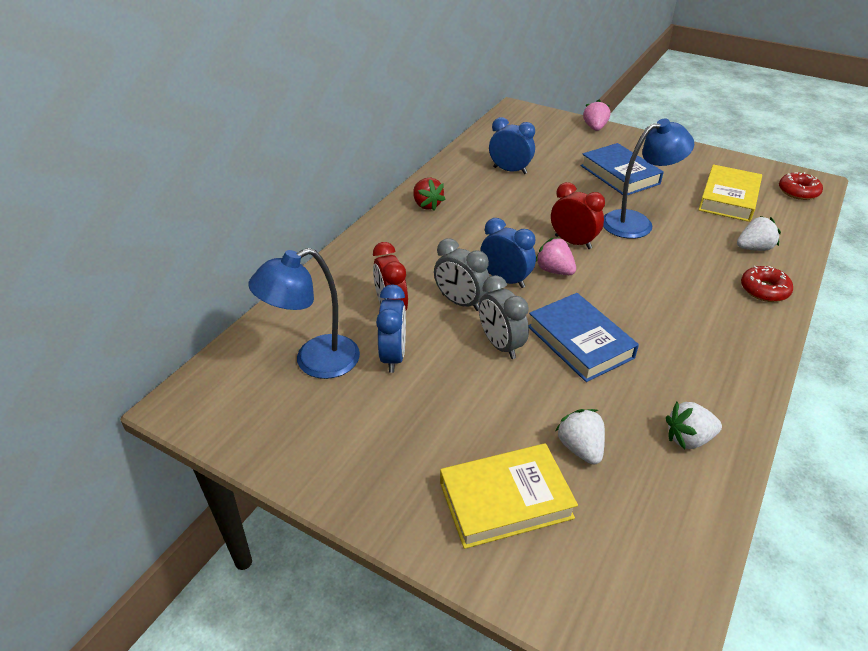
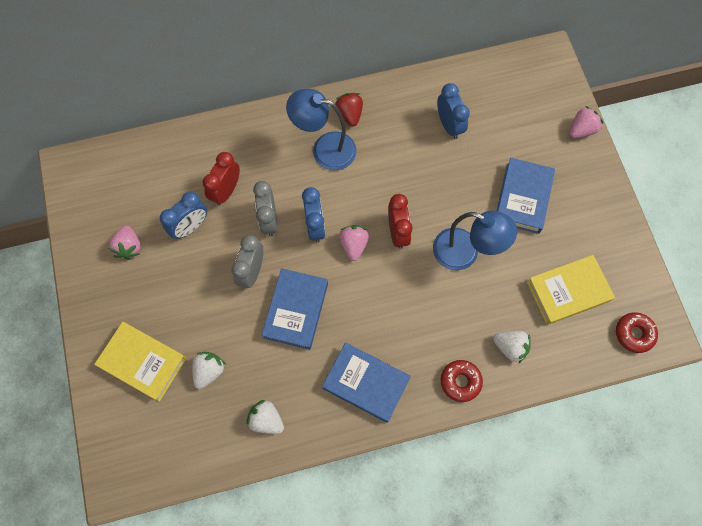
camera: 45 degrees right, 30 degrees up
(315, 362) = (150, 194): blue lamp -> blue lamp (325, 149)
(349, 417) = (129, 247): none -> pink strawberry
(427, 205) = (349, 114): red strawberry -> red strawberry turned 150 degrees clockwise
(712, 344) = (366, 383): none -> blue book

